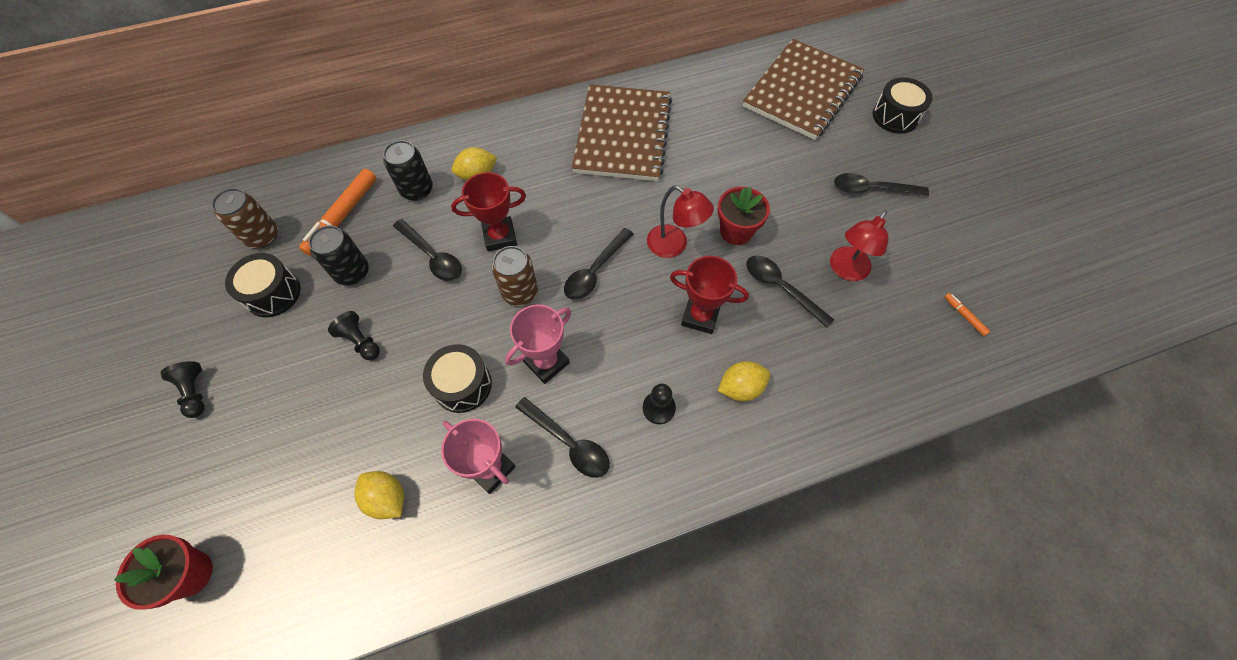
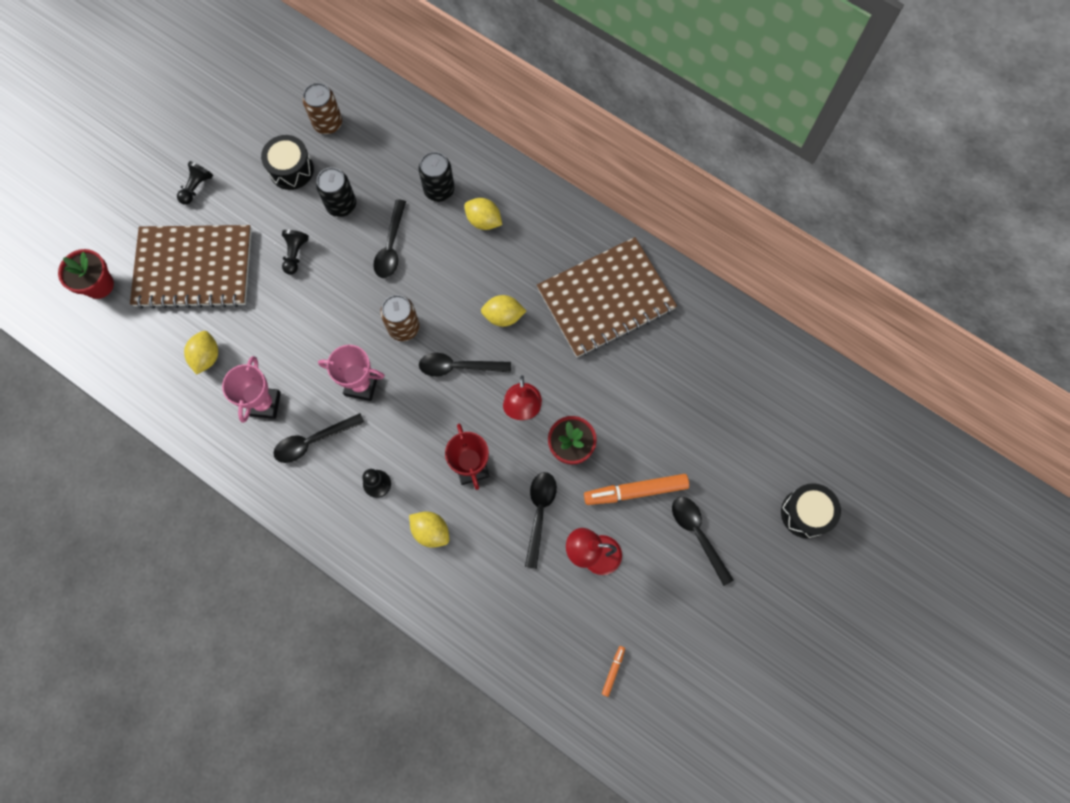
camera: 55 degrees right, 10 degrees up
(342, 216) = (380, 159): orange marker -> orange marker (635, 491)
(462, 385) = (308, 343): black drum -> none
(500, 236) = (440, 279): red trophy -> none
(569, 443) = (313, 441): black spoon -> black spoon turned 60 degrees clockwise
(577, 211) = (503, 316): none -> yellow lemon
(802, 91) = (773, 415): brown notebook -> brown notebook (194, 268)

